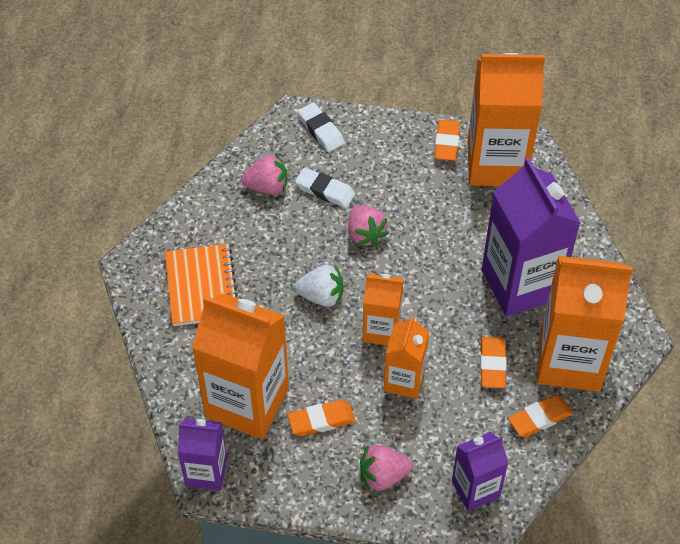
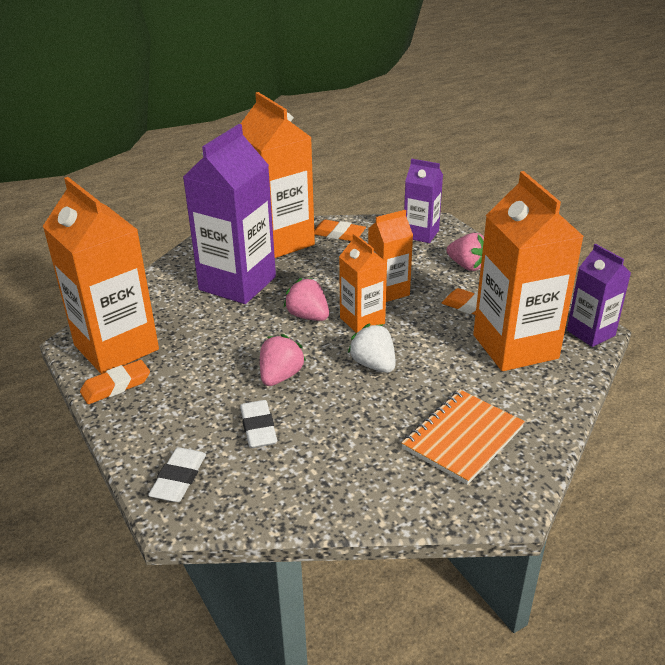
camera: 130 degrees left, 20 degrees down
(267, 186) = (298, 470): pink strawberry -> pink strawberry (308, 316)
(492, 364) = (323, 265): orange eraser -> none

